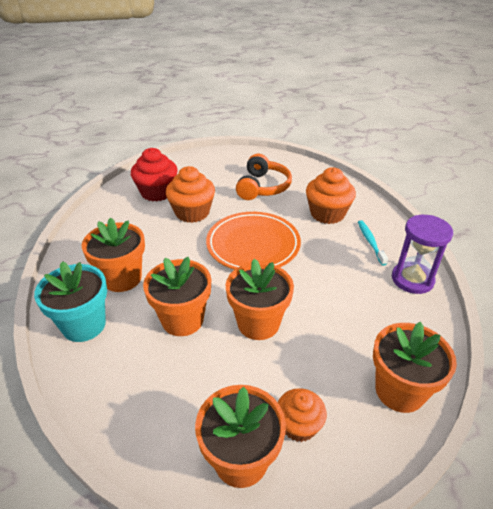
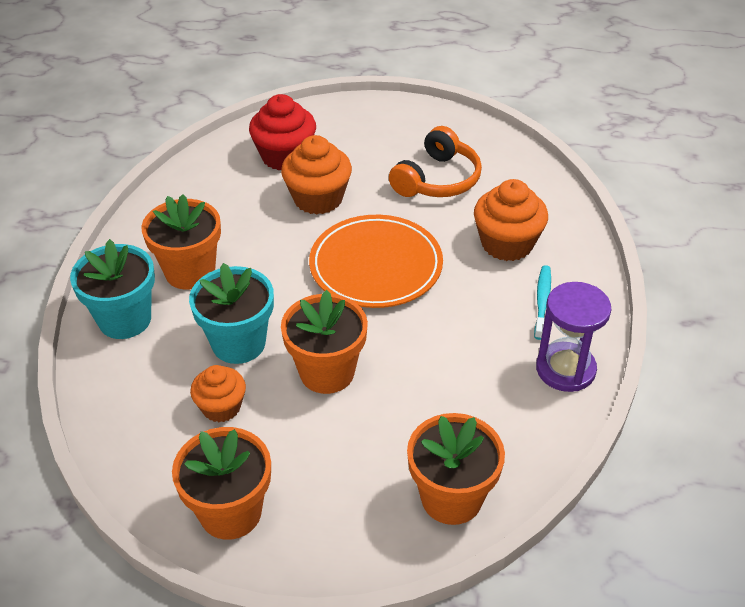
camera: 20 degrees right, 5 degrees up
(182, 320) = (238, 343): orange flower pot -> turquoise flower pot
(299, 425) = (311, 498): orange cupcake -> orange cupcake (221, 407)

